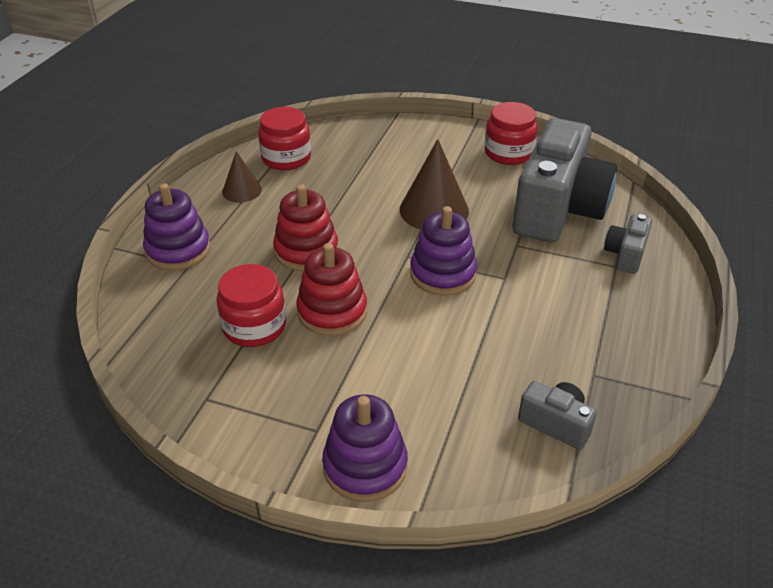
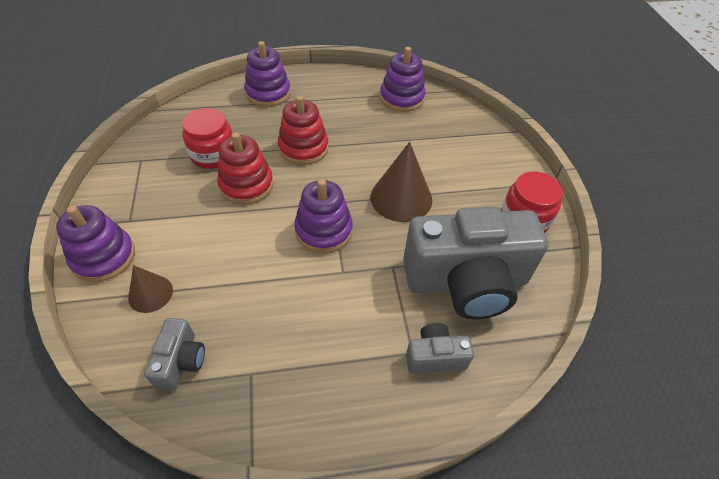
camera: 60 degrees right, 10 degrees up
(242, 190) = (348, 93): brown cone -> brown cone (150, 293)
(286, 158) = (402, 98): red jar -> purple stacking toy

